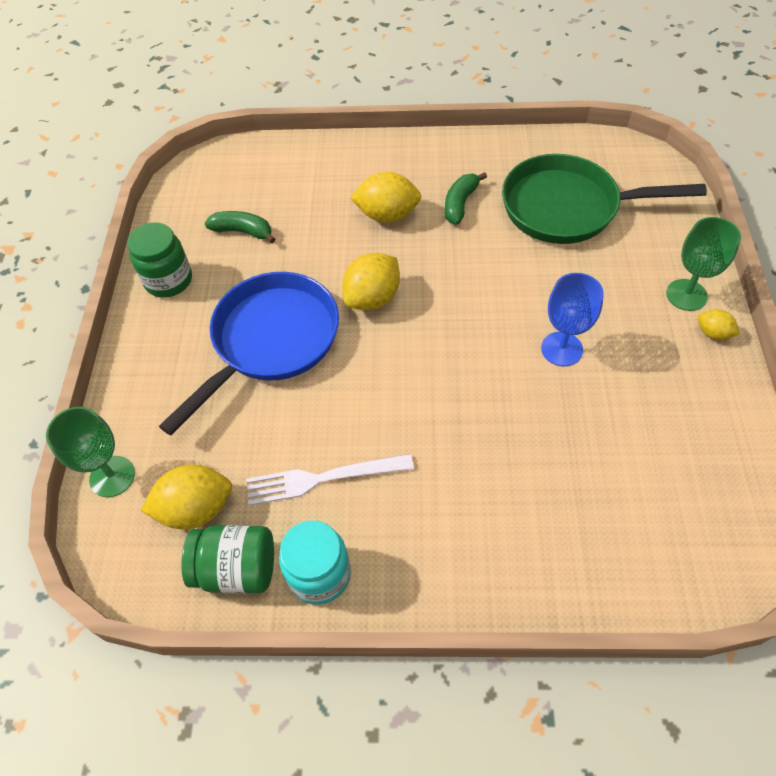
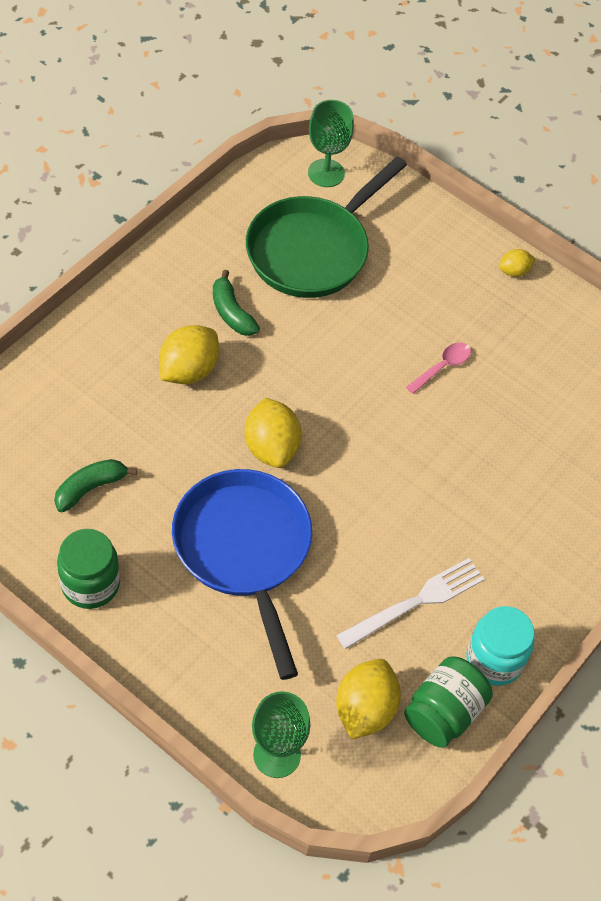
camera: 60 degrees left, 0 degrees up
(323, 478) = (415, 602): white fork -> white fork turned 150 degrees counterclockwise
(561, 349) = (442, 367): blue goblet -> pink spoon
(686, 295) = (468, 256): green goblet -> green goblet (326, 173)

